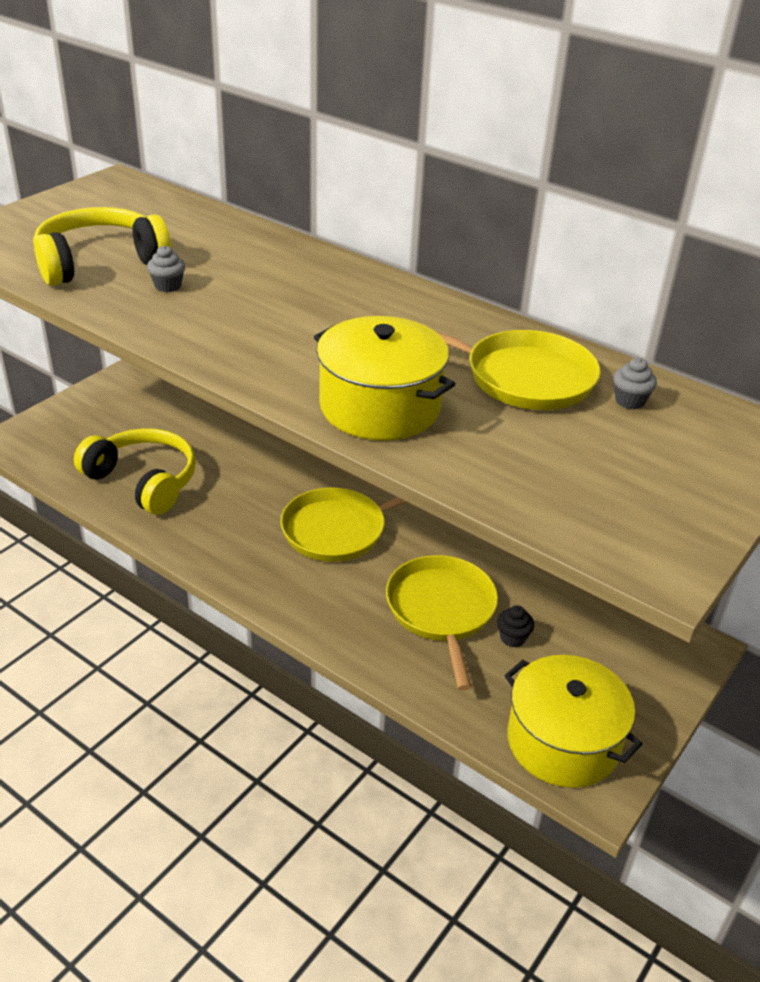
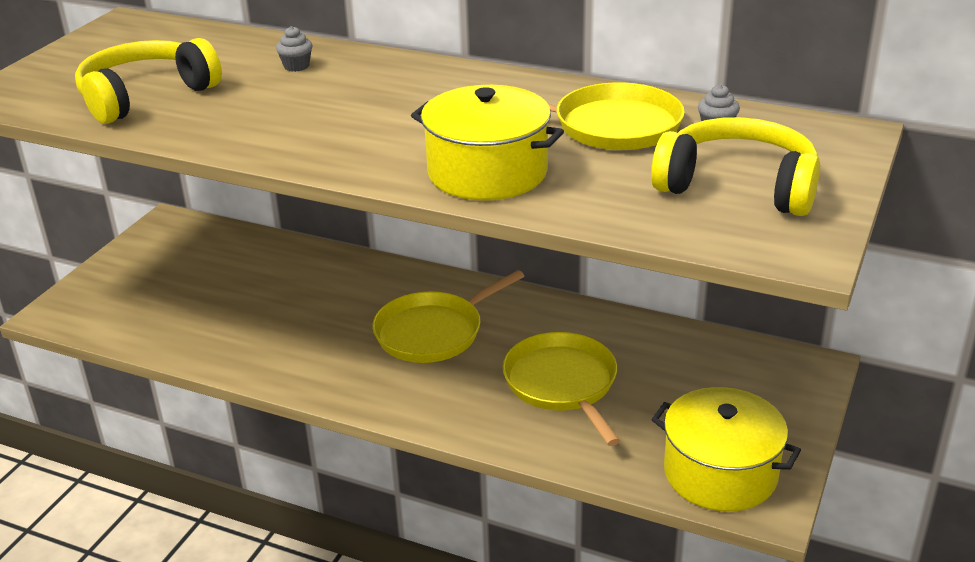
camera: 10 degrees left, 5 degrees down
(143, 481) = (213, 325): yellow headphones -> yellow headphones (738, 186)
(168, 286) = (227, 105): grey cupcake -> grey cupcake (296, 66)
(512, 638) = (640, 394): black cupcake -> none

